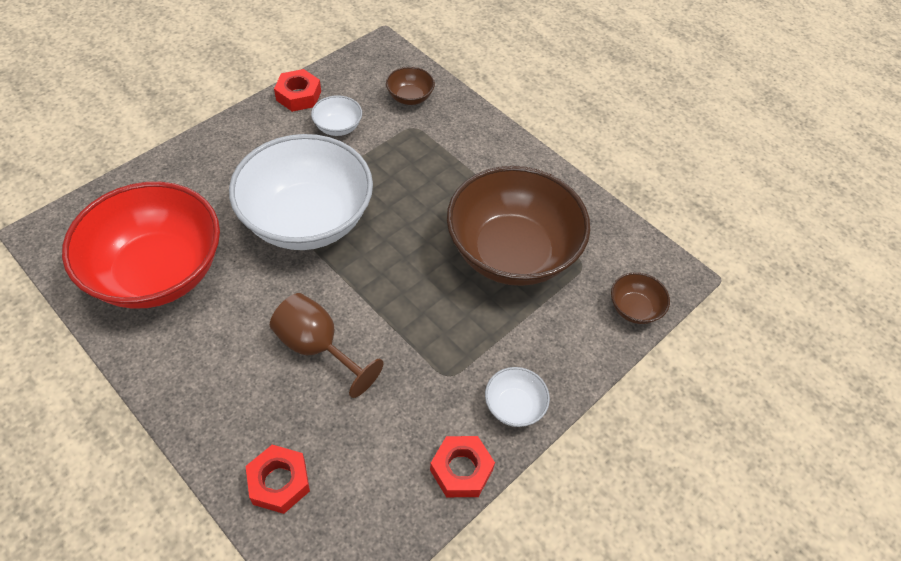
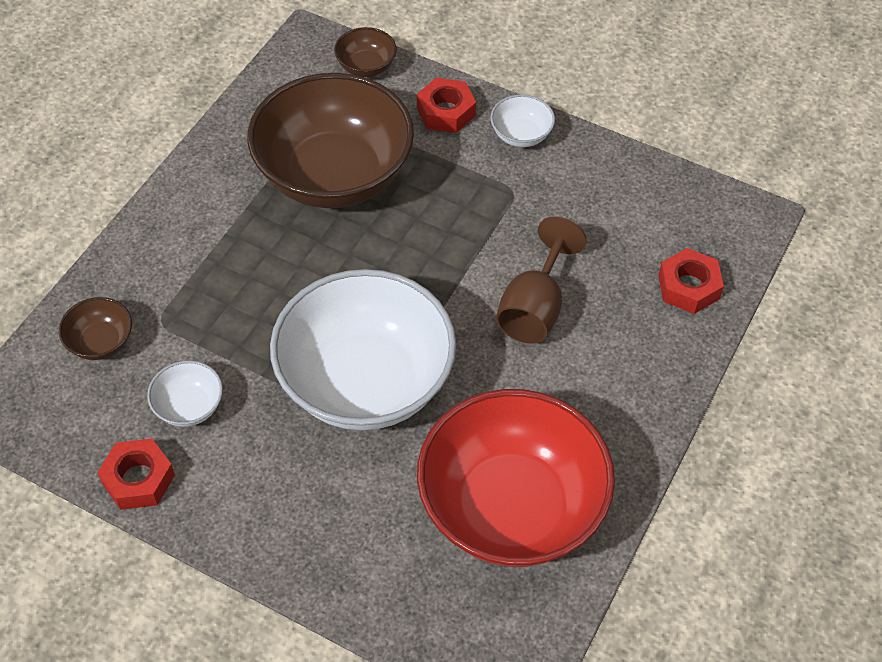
camera: 105 degrees left, 0 degrees up
(461, 470) = (603, 158): red nut -> red nut (446, 112)

